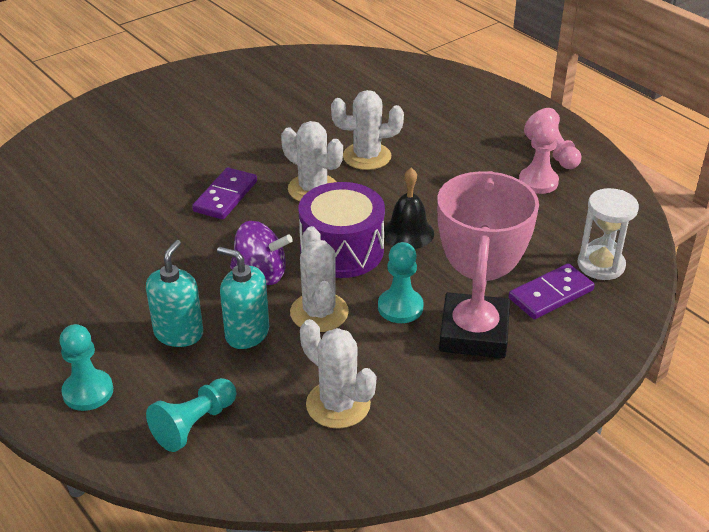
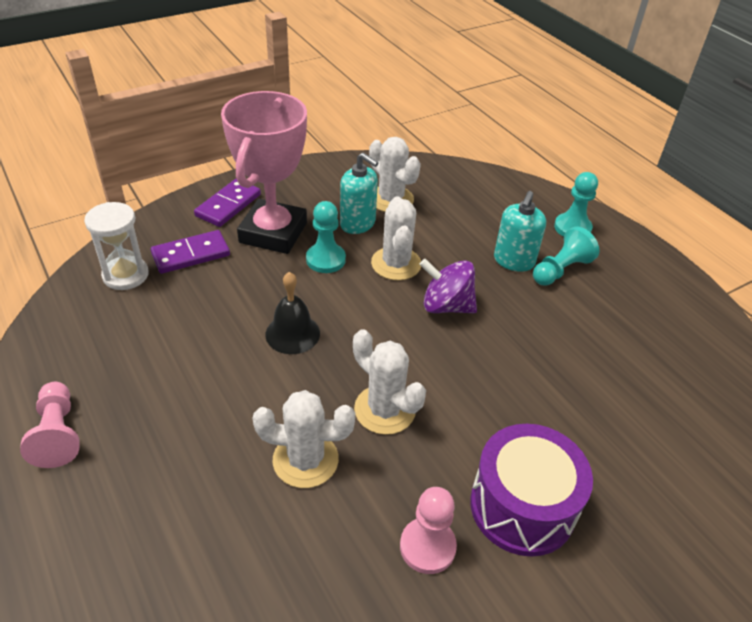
camera: 175 degrees left, 5 degrees up
(194, 424) = (491, 200): turquoise pawn -> turquoise pawn (561, 270)
(225, 196) = (490, 411): purple domino -> purple domino (228, 205)
(247, 333) = (457, 254): turquoise soap dispenser -> turquoise soap dispenser (357, 223)
(342, 250) = (365, 321): purple drum -> purple drum (522, 506)
(538, 182) = (112, 385): pink pawn -> pink pawn (427, 547)

